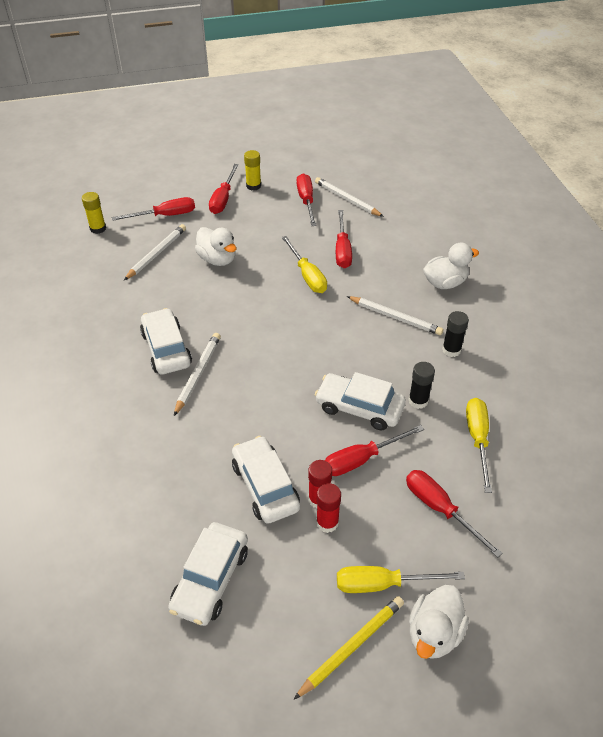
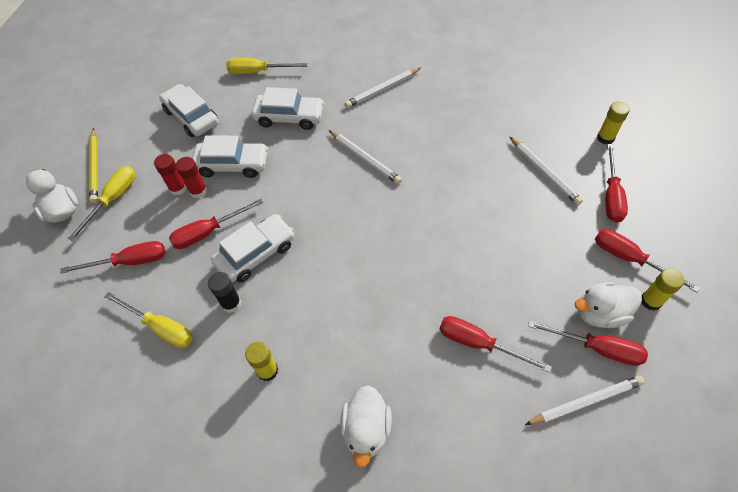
camera: 120 degrees right, 10 degrees up
(166, 349) = (406, 146): white car -> white car (289, 117)
(217, 259) = (513, 218): white duck -> white duck (600, 313)
(307, 275) = (450, 288): yellow screwdriver -> yellow screwdriver (258, 72)
(362, 459) = (208, 232): red screwdriver -> red screwdriver turned 120 degrees counterclockwise
(395, 317) = (342, 342): white pencil -> white pencil (382, 90)
(451, 350) = (267, 370): black glue stick -> yellow glue stick

